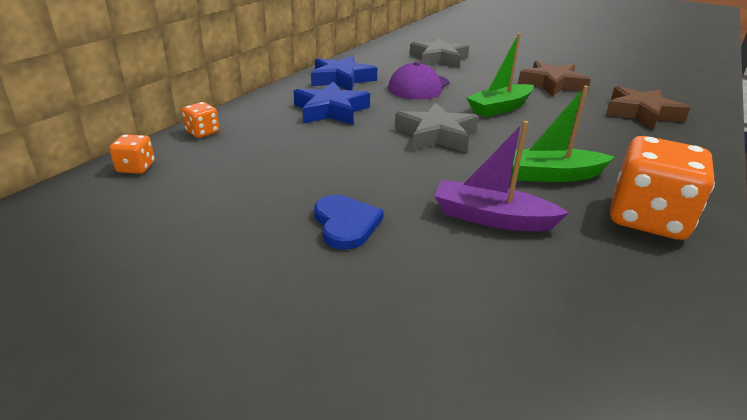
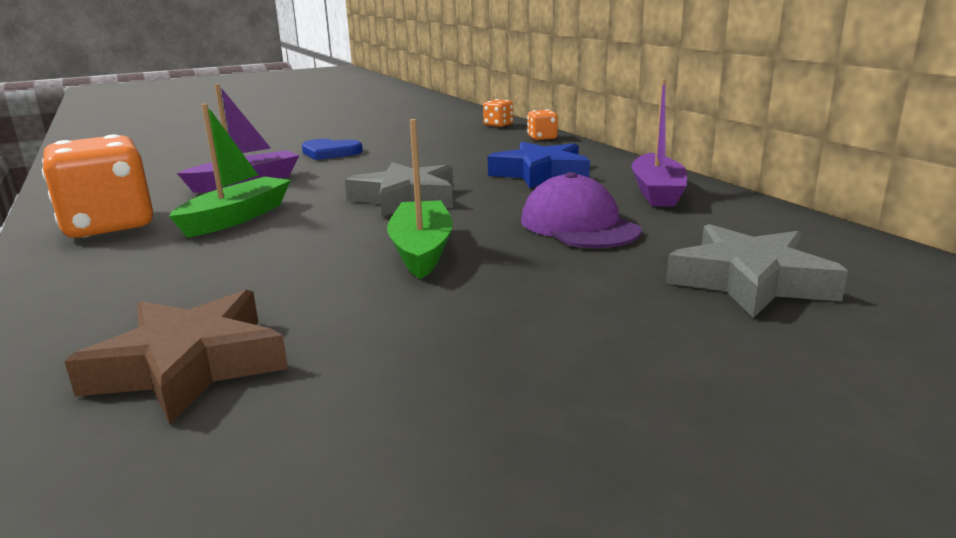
camera: 125 degrees right, 10 degrees down
(341, 79) = (657, 192): blue star -> purple boat
(551, 84) = (459, 344): brown star -> none

